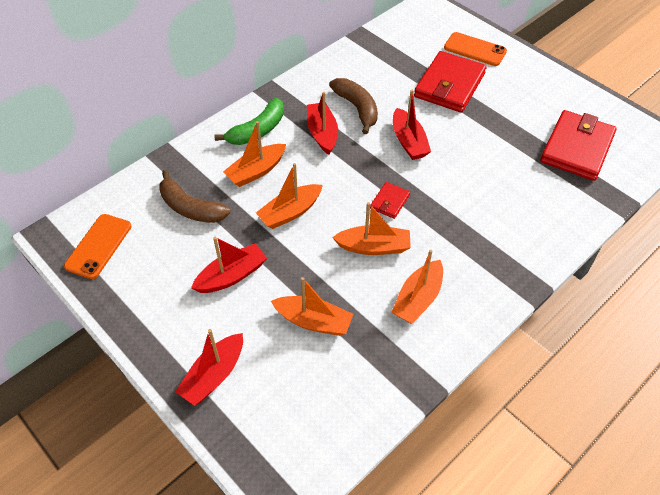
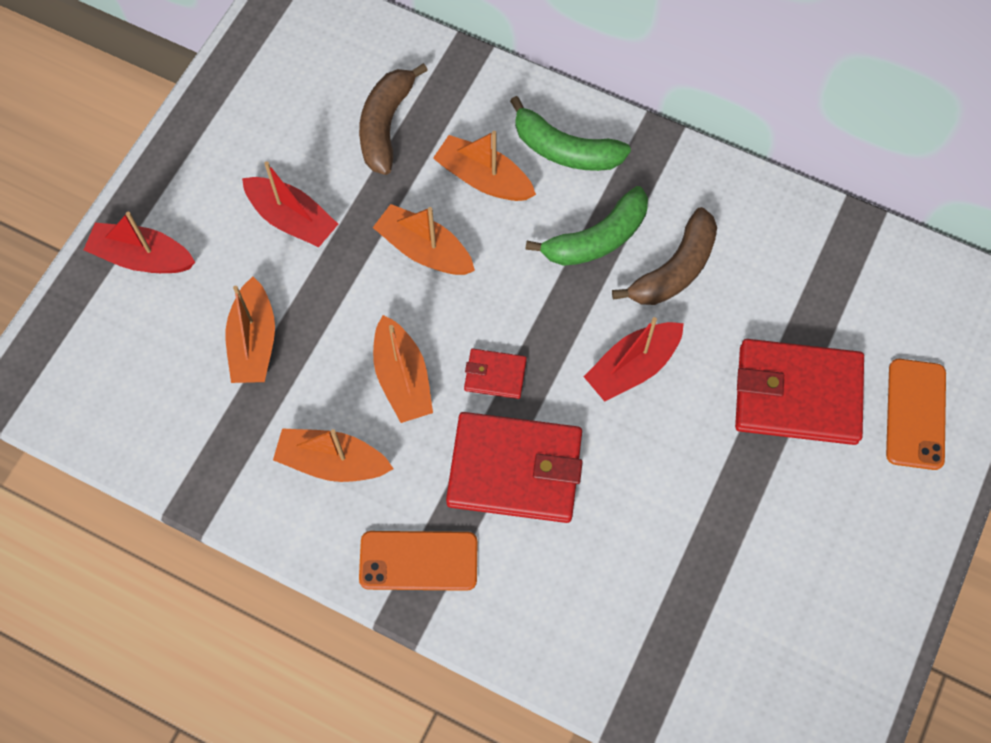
camera: 70 degrees right, 15 degrees up
(99, 246) = (285, 51): orange phone -> orange phone (418, 561)
(322, 133) = (597, 238): red boat -> green banana
(576, 148) = (731, 637): red wallet -> red wallet (515, 469)

